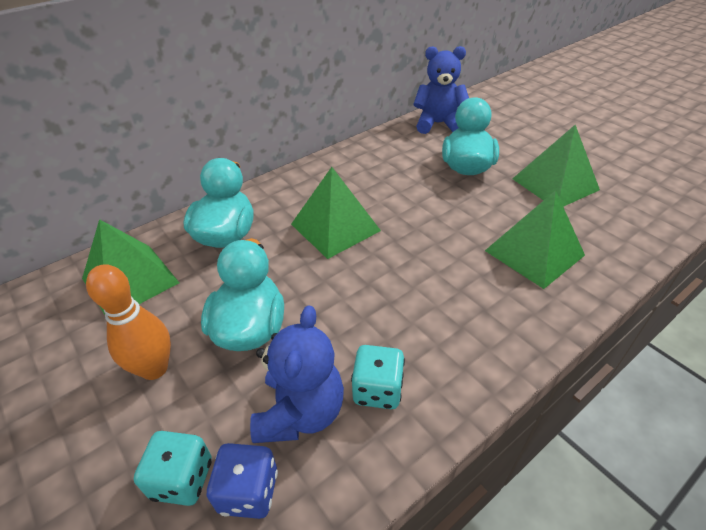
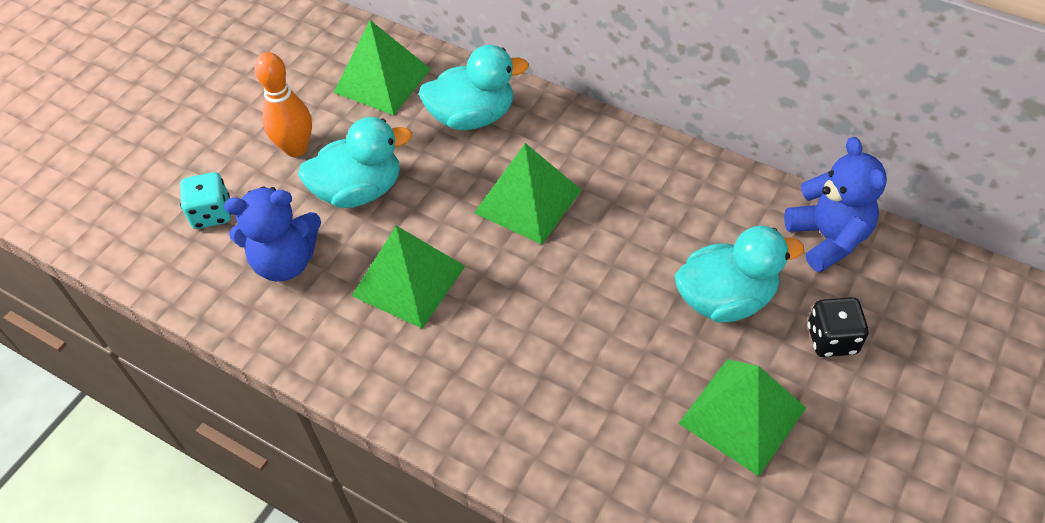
camera: 70 degrees right, 10 degrees up
(248, 491) = (212, 256): blue dice -> none
(377, 390) = (324, 308): turquoise dice -> none
(509, 141) = (832, 339): none -> black dice
(534, 253) = (571, 408): green pyramid -> green pyramid (408, 281)

